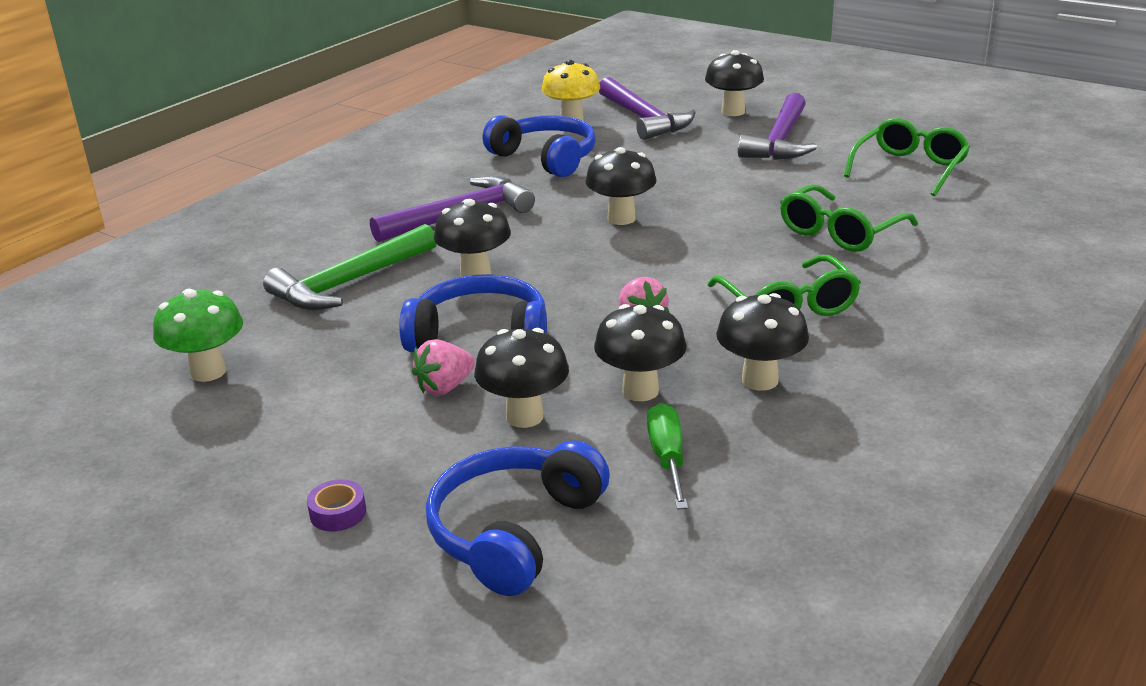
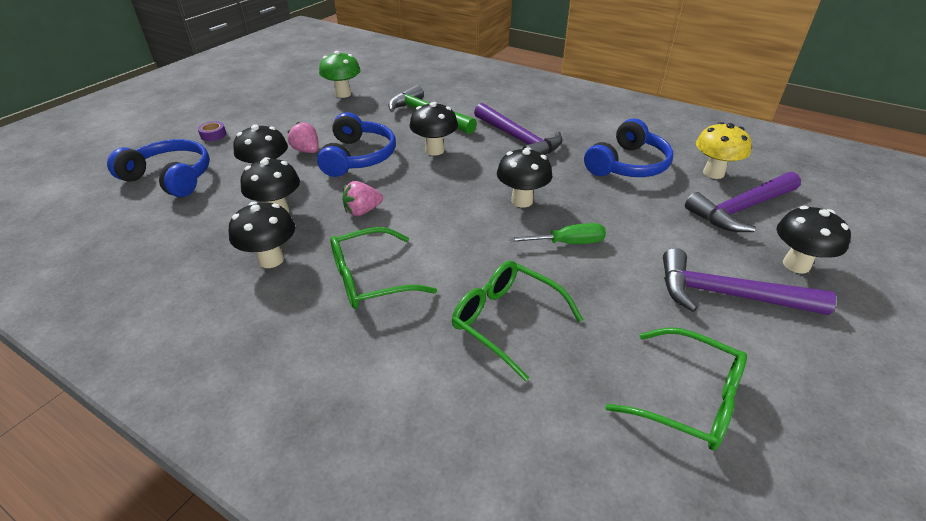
camera: 85 degrees right, 10 degrees up
(667, 459) = (203, 222): green screwdriver -> green screwdriver (567, 243)

